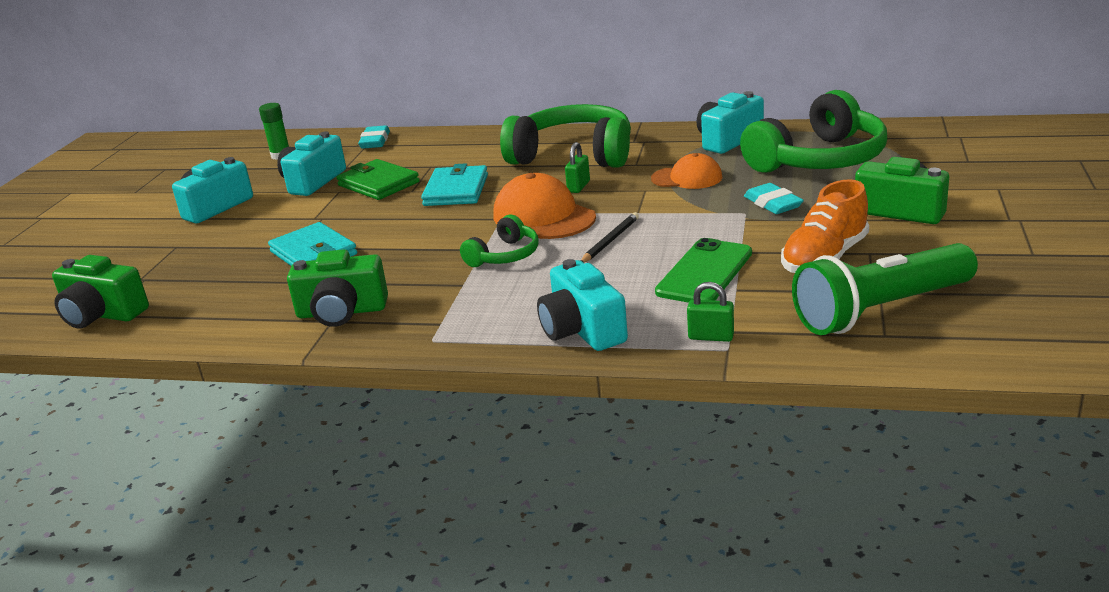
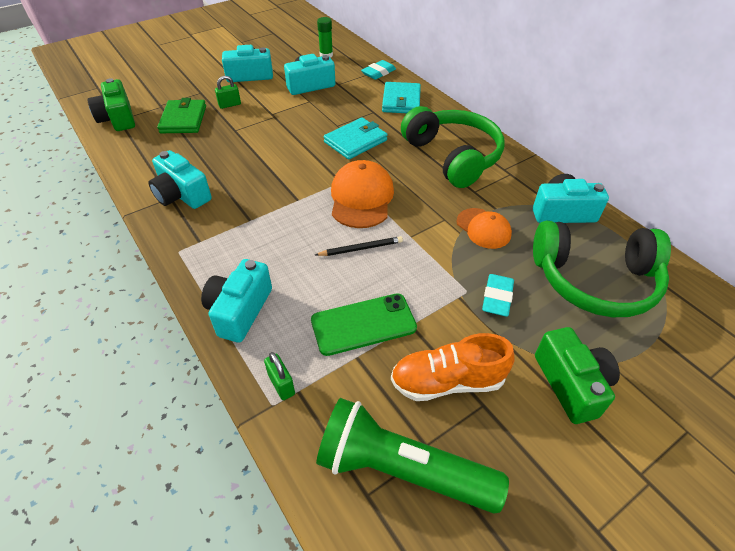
camera: 40 degrees right, 20 degrees up
(313, 253) = (234, 140): turquoise wallet -> turquoise wallet (401, 101)
(341, 312) = (181, 195): green camera -> turquoise camera
(378, 184) = (332, 108): green wallet -> green wallet (183, 119)
(504, 255) = (298, 214): green headphones -> none
(578, 187) = (415, 187): green padlock -> green padlock (229, 105)

